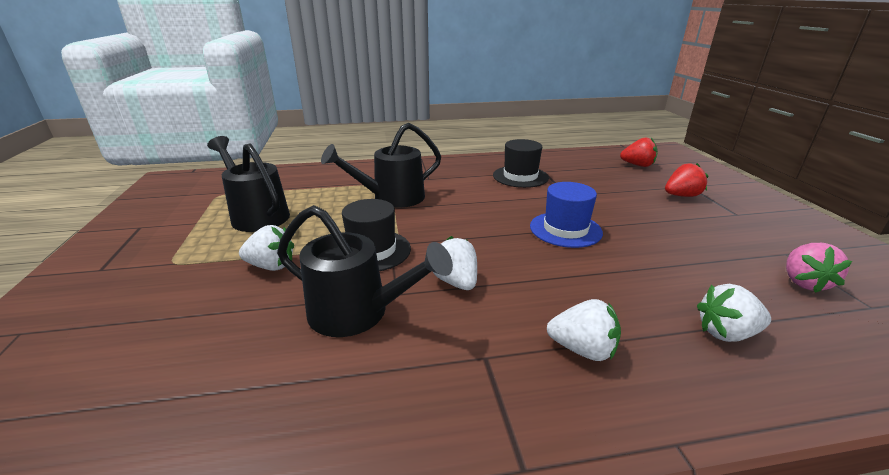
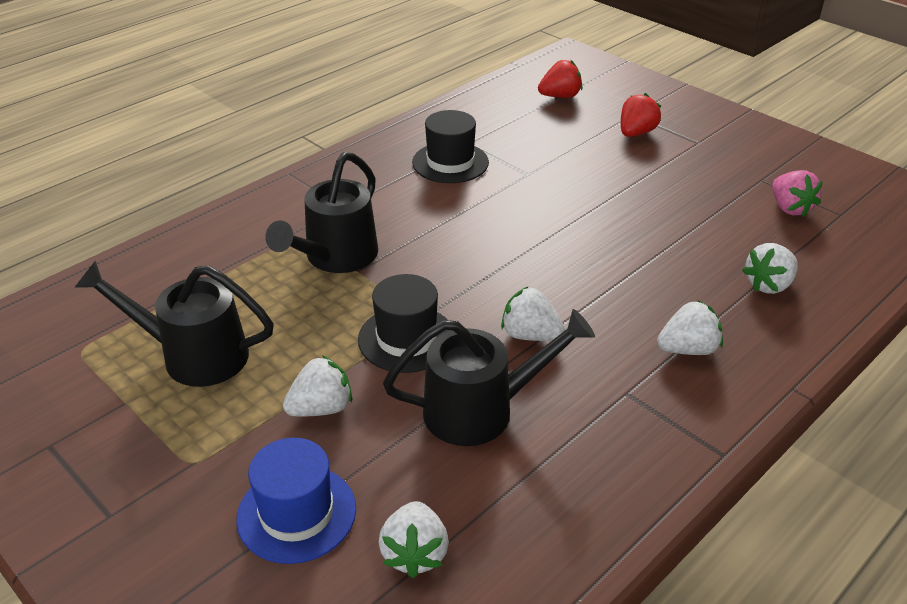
camera: 35 degrees left, 10 degrees up
(177, 387) = (415, 553): none -> white strawberry
(565, 229) = (568, 226): blue hat -> blue hat (296, 513)

